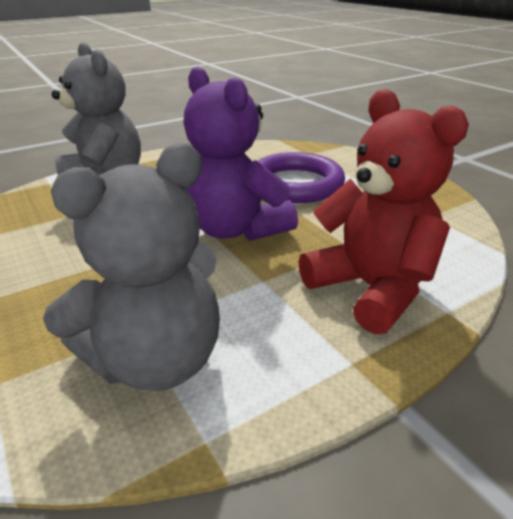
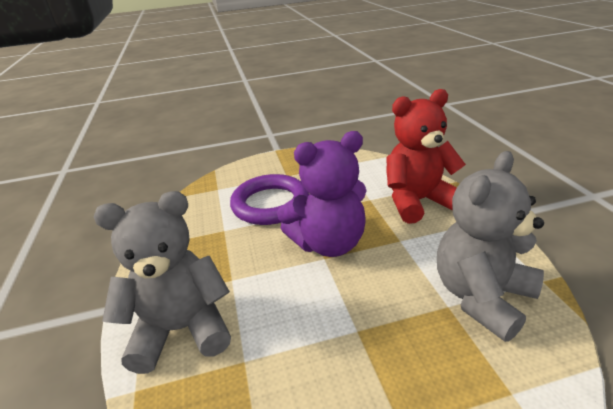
camera: 70 degrees left, 0 degrees up
(156, 360) = (481, 297): grey teddy bear -> grey teddy bear turned 120 degrees counterclockwise

